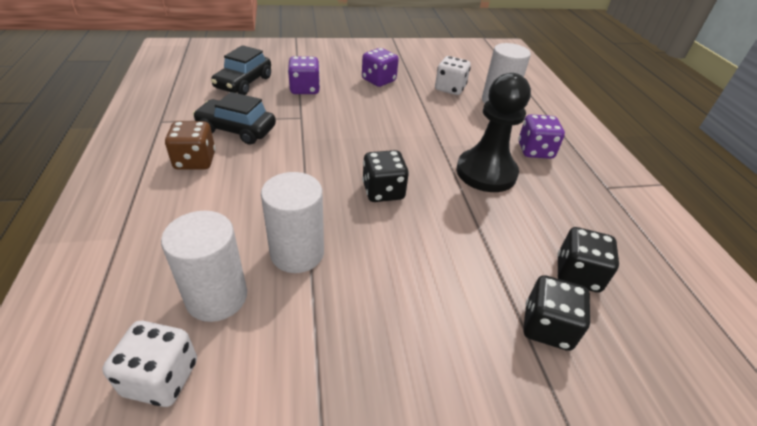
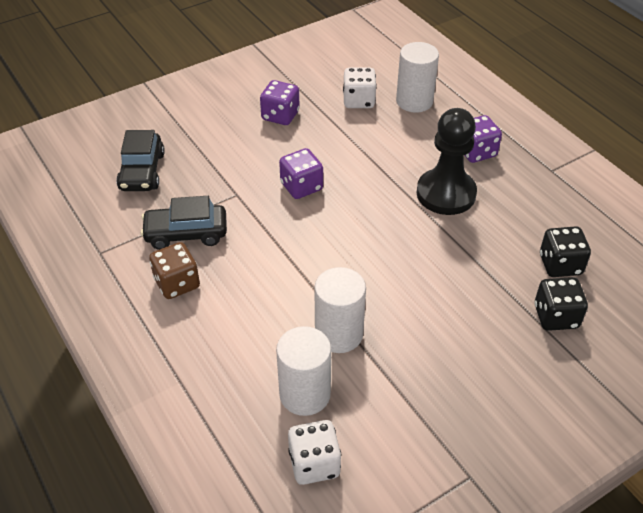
camera: 20 degrees left, 5 degrees up
(304, 89) = (213, 156): purple dice -> purple dice (301, 186)
(383, 191) = (369, 248): black dice -> none

